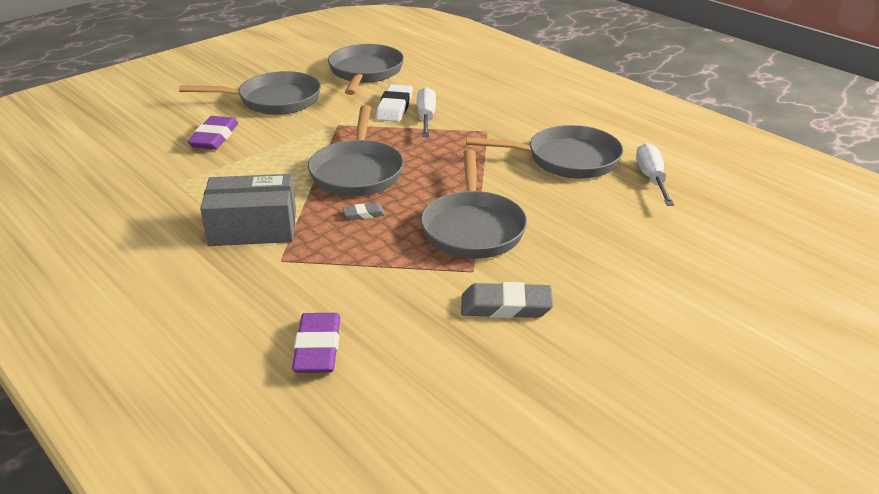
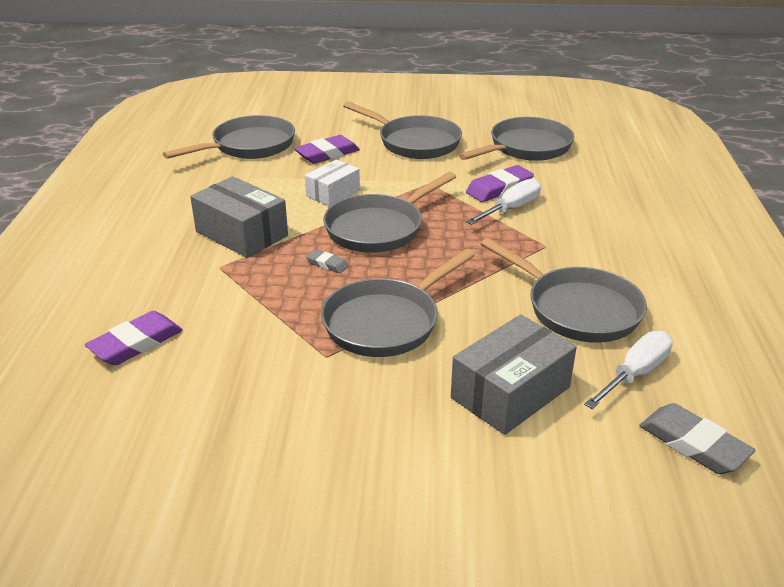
camera: 45 degrees right, 0 degrees up
(126, 160) = (249, 146): none -> grey pan
(275, 164) = (333, 193): none -> white box
(394, 107) = (499, 188): white eraser -> purple eraser
(506, 306) = (300, 400): grey eraser -> grey eraser (693, 444)
(611, 225) = (510, 392): none -> grey box

